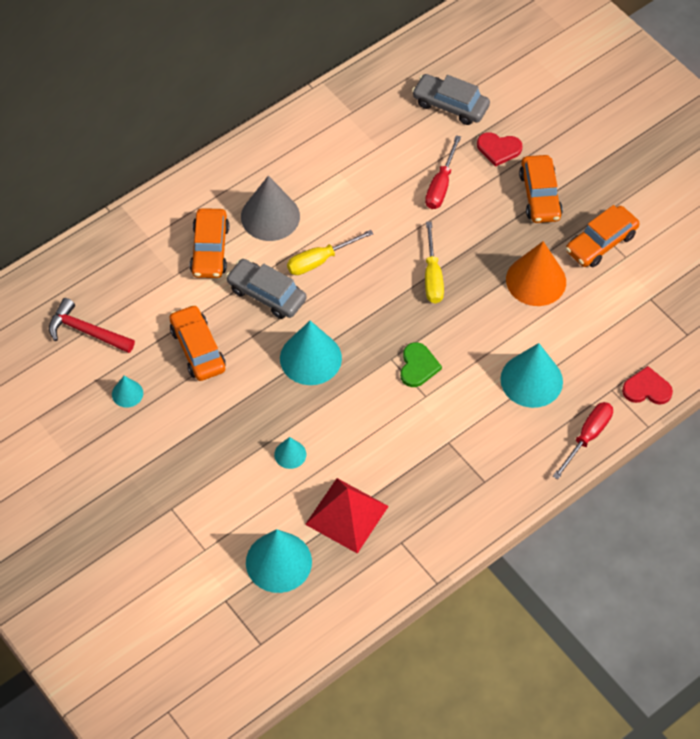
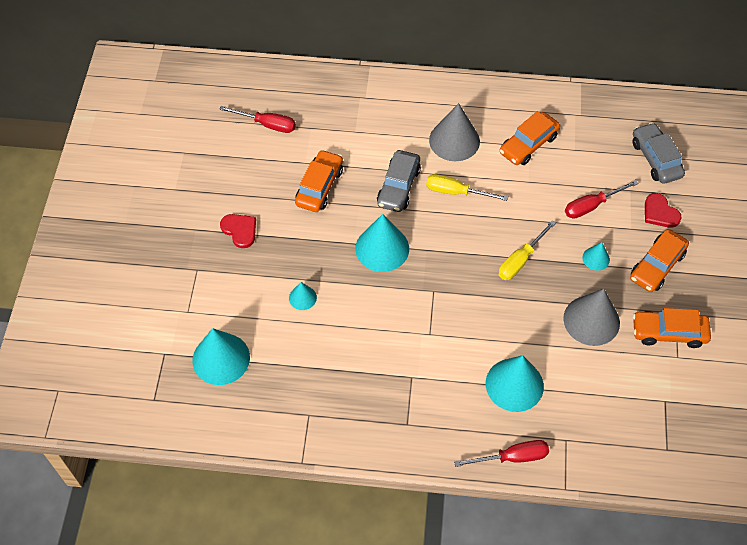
camera: 45 degrees right, 0 degrees up
(86, 331) = (267, 124): red hammer -> red screwdriver
(127, 393) = (249, 180): turquoise cone -> turquoise cone (596, 258)
(210, 250) = (393, 132): orange car -> orange car (528, 144)
(266, 294) = (398, 187): grey car -> grey car turned 150 degrees counterclockwise
(347, 515) = (294, 366): red pyramid -> none
(418, 366) = (446, 310): green heart -> none
(536, 280) = (591, 320): orange cone -> grey cone
(647, 389) = (593, 461): red heart -> red heart (240, 230)

